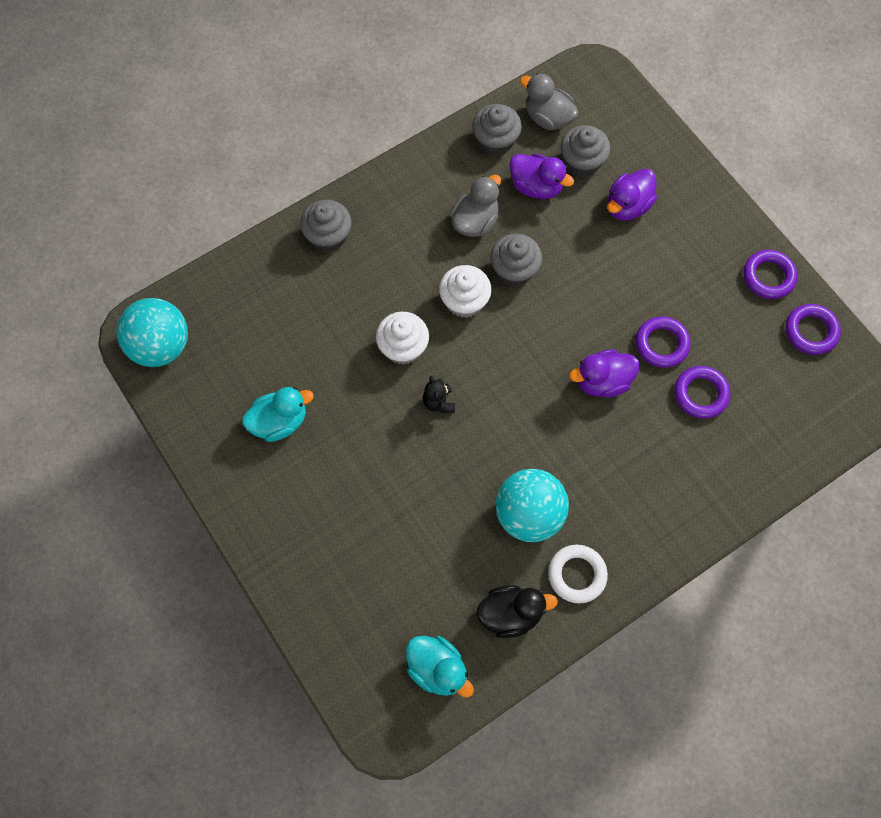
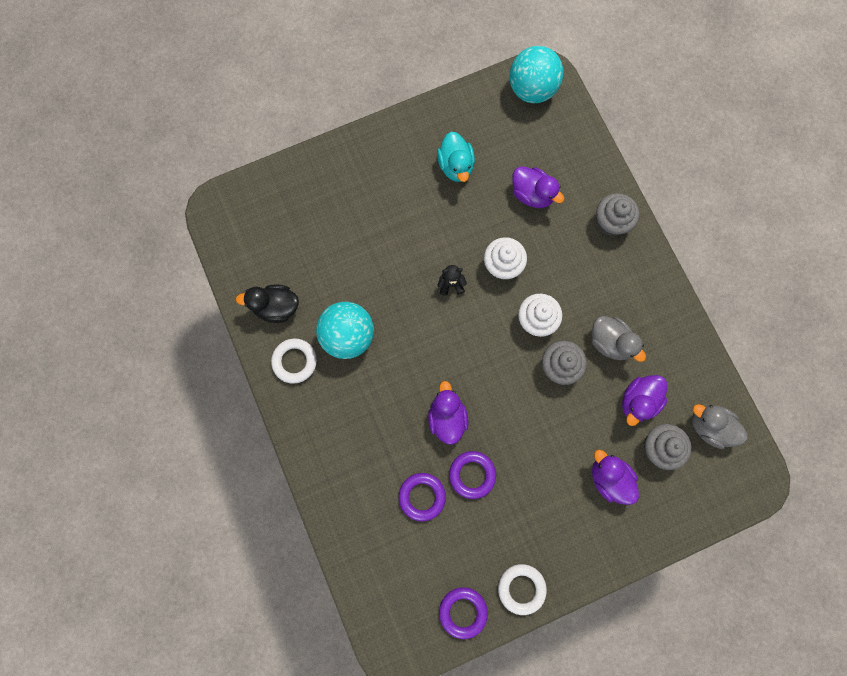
camera: 100 degrees right, 10 degrees up
(305, 326) = (532, 194): none -> purple duck
(437, 669) = (249, 249): turquoise duck -> none
(495, 141) = (689, 374): grey cupcake -> none
(511, 614) = (276, 307): black duck -> black duck turned 90 degrees clockwise
(548, 118) = (709, 426): grey duck -> grey duck turned 105 degrees counterclockwise
(768, 277) = (521, 588): purple ring -> white ring

